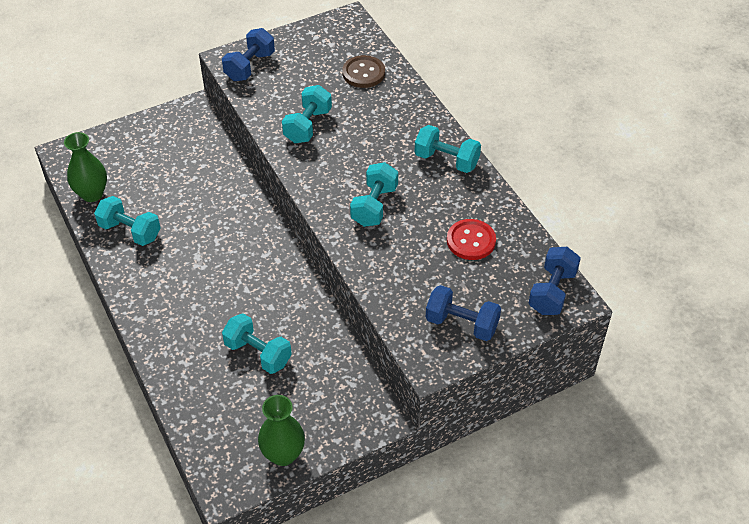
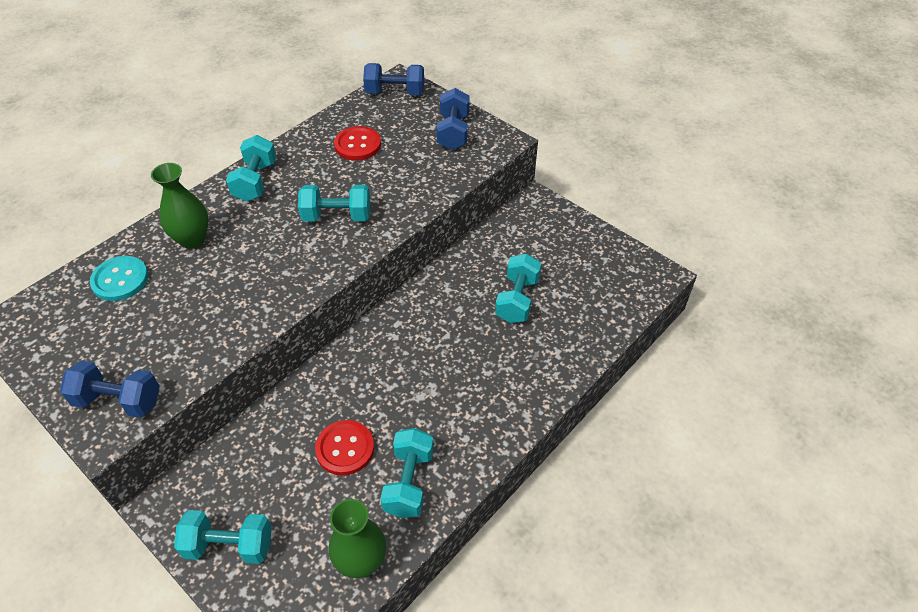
camera: 110 degrees left, 0 degrees up
(179, 203) = (345, 448): none -> red button
(283, 454) = (605, 249): green vase -> green vase (192, 239)
(307, 126) = (227, 303): turquoise dumbbell -> turquoise dumbbell (229, 545)
(363, 73) = (120, 280): brown button -> turquoise button

